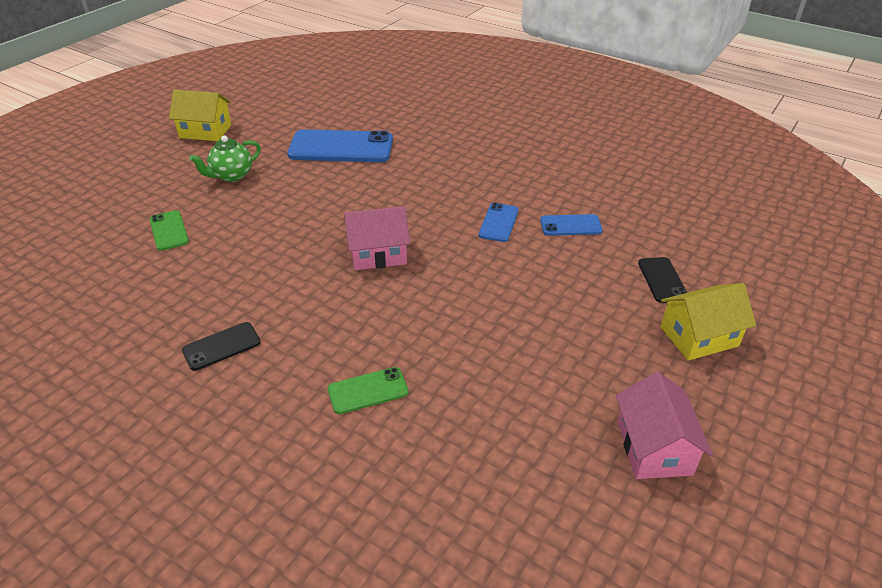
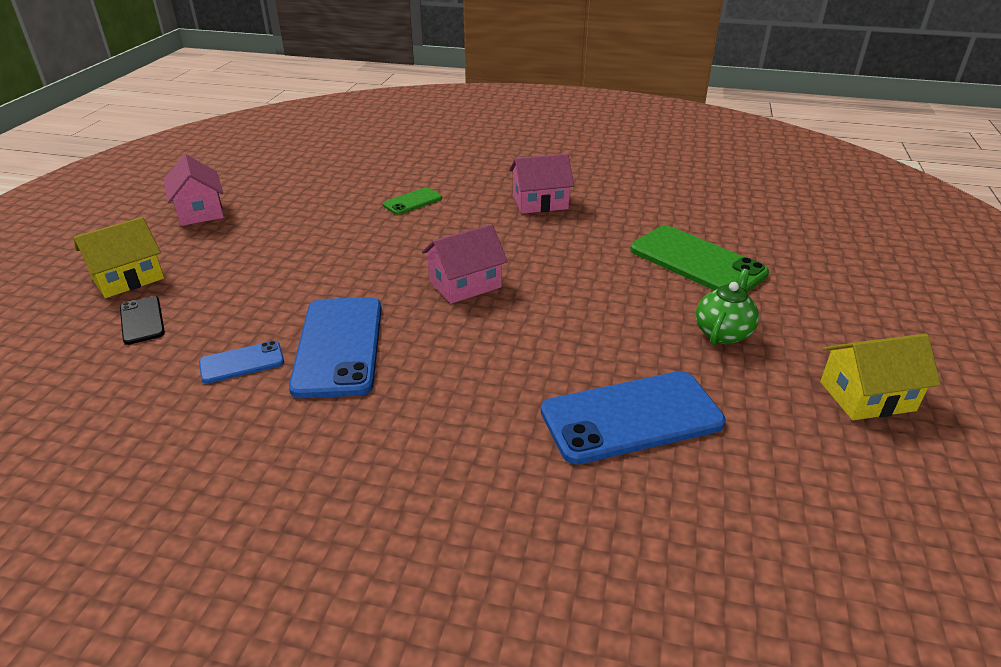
camera: 160 degrees right, 5 degrees down
(169, 231) = (697, 261): green phone -> green phone, size x1.98
(221, 346) = (540, 202): black phone -> pink house
(498, 223) = (339, 346): blue phone -> blue phone, size x1.98

